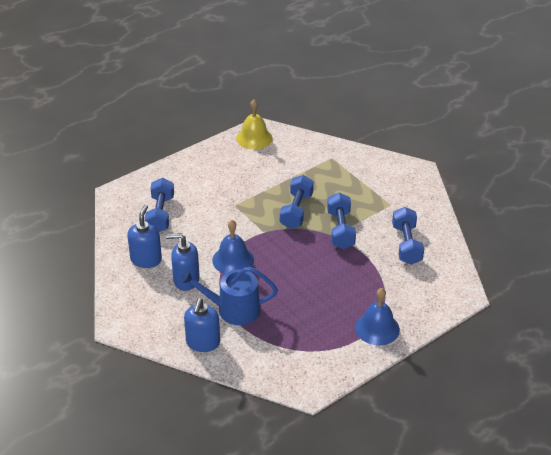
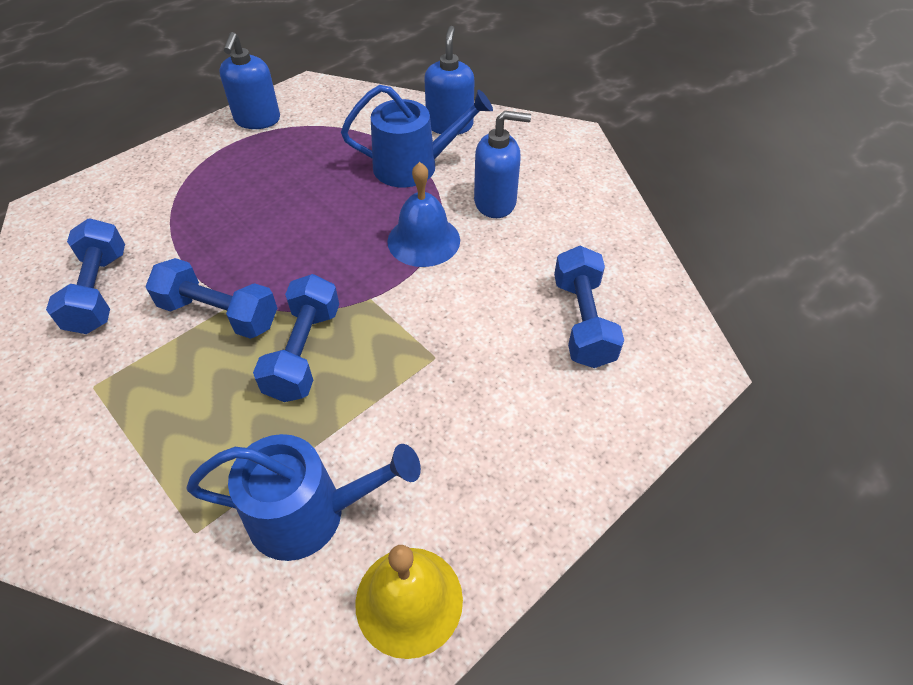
camera: 175 degrees right, 10 degrees up
(146, 259) = (573, 230): blue soap dispenser -> blue soap dispenser (257, 120)
(290, 160) = (309, 513): none -> blue watering can
(340, 230) = (219, 314): blue dumbbell -> blue dumbbell turned 60 degrees counterclockwise
(377, 328) = (201, 156): blue bell -> none

